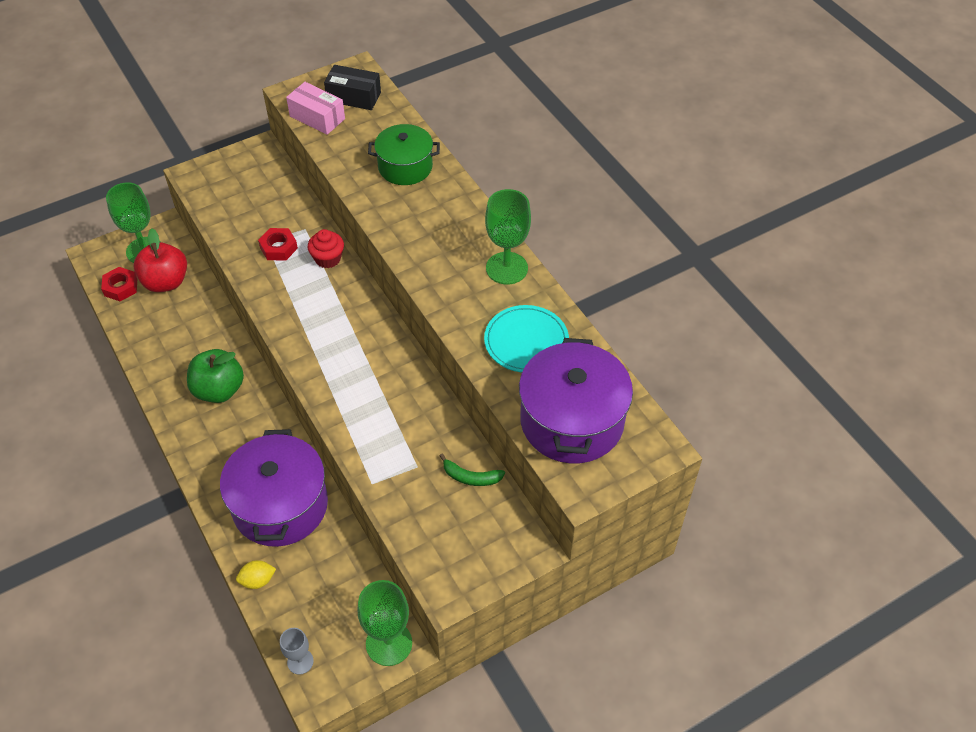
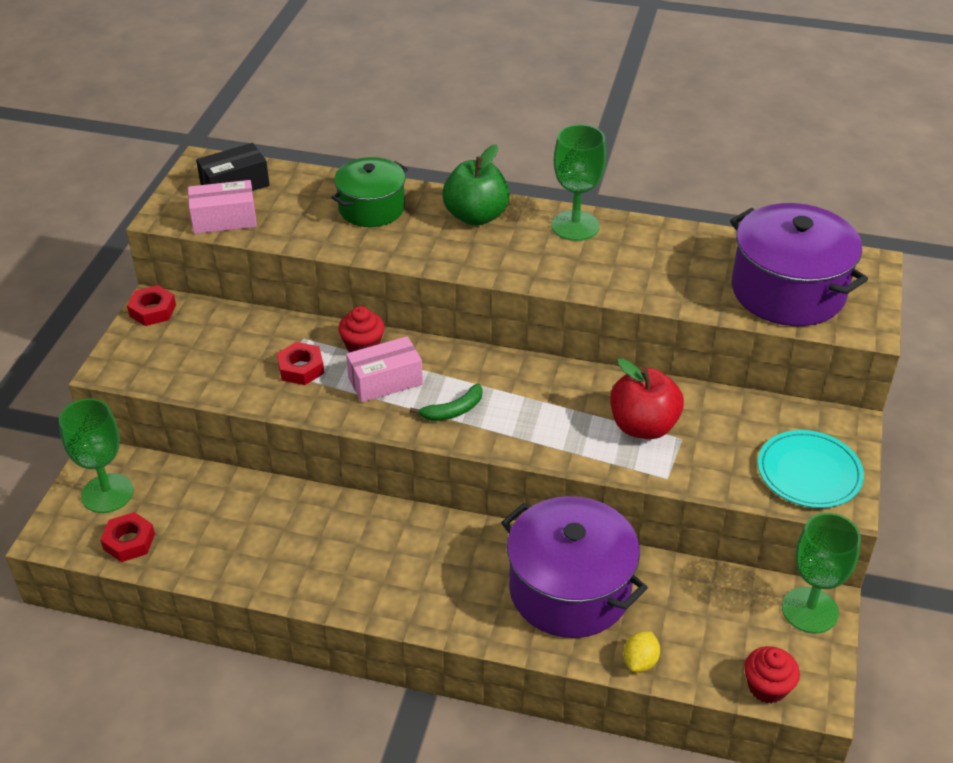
camera: 45 degrees left, 10 degrees down
(166, 282) = (175, 503): red apple -> red apple (643, 426)
(219, 390) = (372, 548): green apple -> green apple (476, 216)
(255, 152) = (152, 310): none -> red nut
(300, 661) = (767, 687): grey goblet -> red cupcake
(309, 291) = (385, 381): none -> pink box
(470, 477) = (732, 413): green banana -> green banana (453, 410)
(526, 341) = (671, 263): turquoise plate -> turquoise plate (809, 472)

